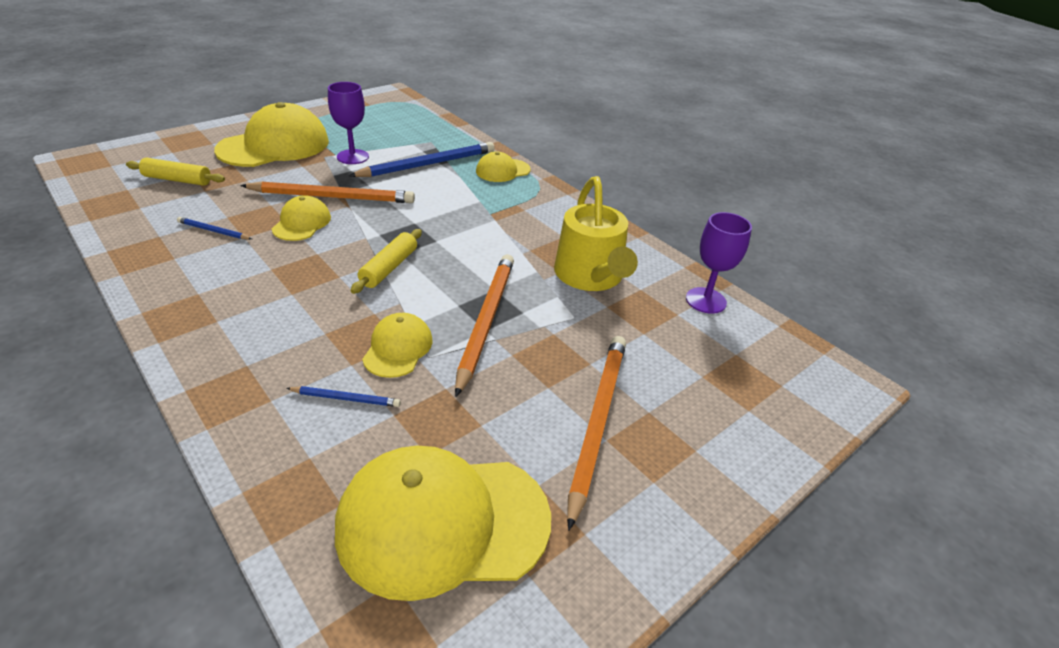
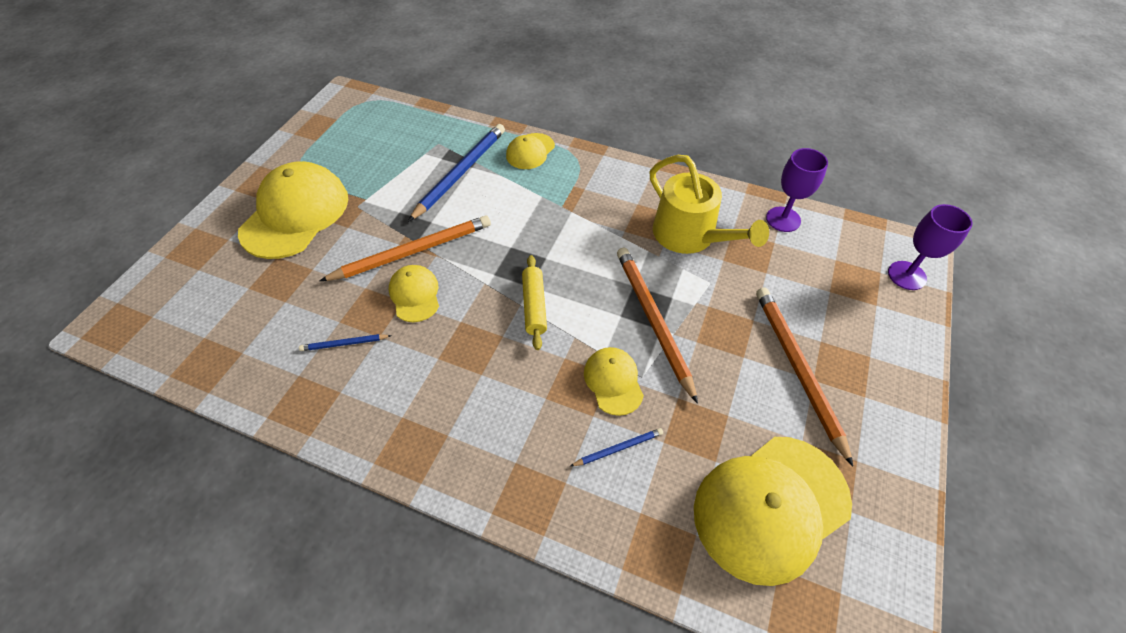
camera: 25 degrees left, 15 degrees up
(177, 180) = (244, 302): yellow rolling pin -> none
(352, 157) = (384, 194): purple goblet -> purple goblet (906, 275)

